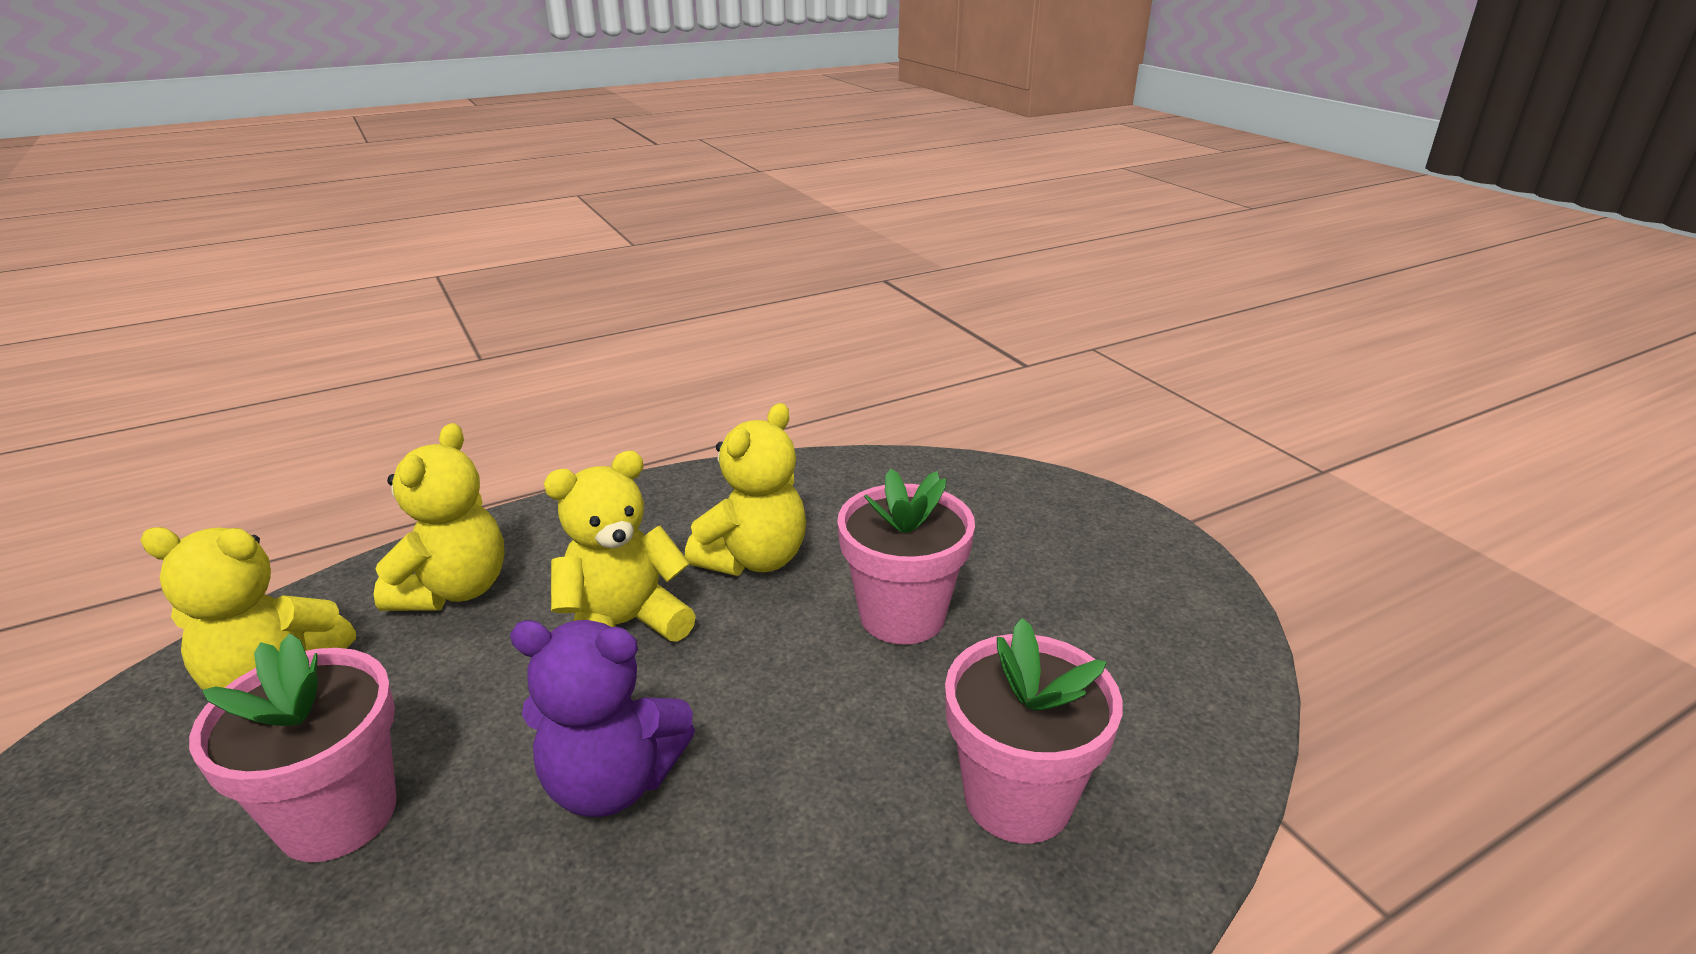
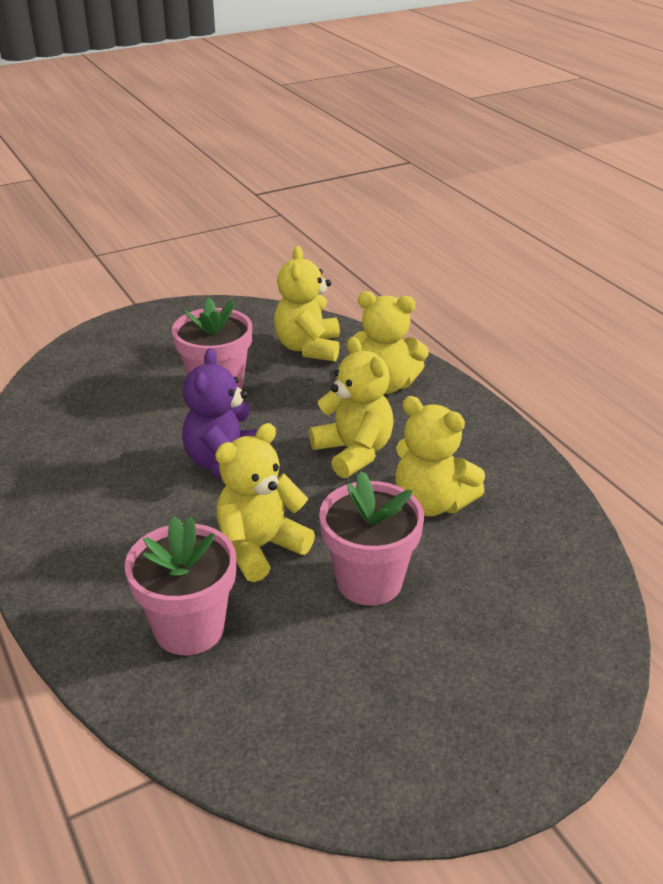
camera: 90 degrees right, 5 degrees up
(837, 724) = (260, 547): none -> yellow teddy bear

